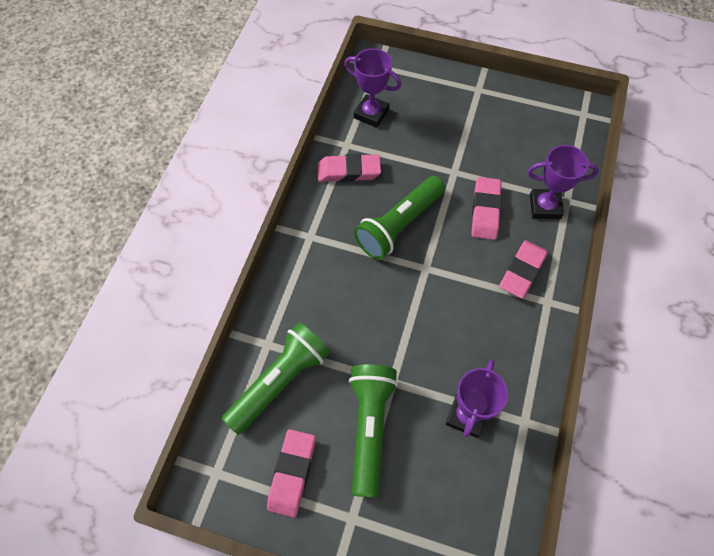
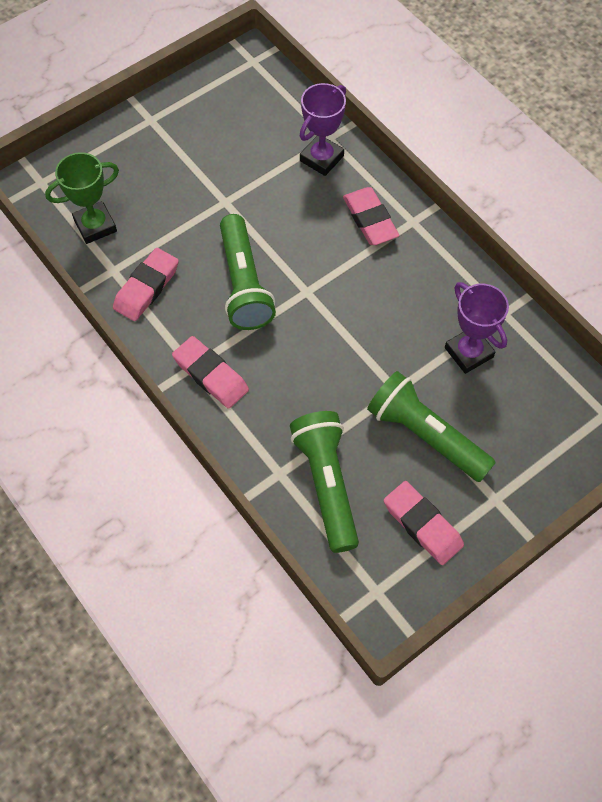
camera: 55 degrees left, 0 degrees up
(371, 114) = (95, 226): purple trophy -> green trophy
(485, 211) = (287, 206): pink eraser -> pink eraser (211, 375)

